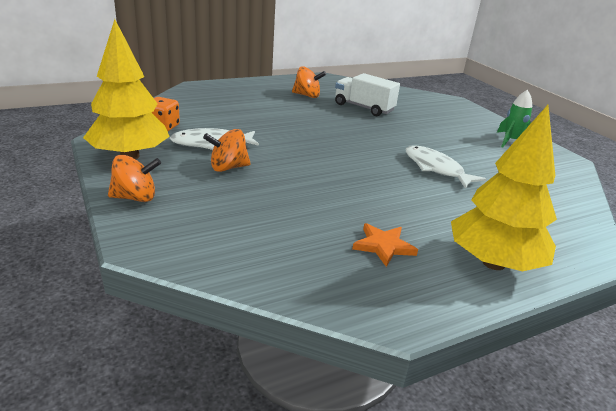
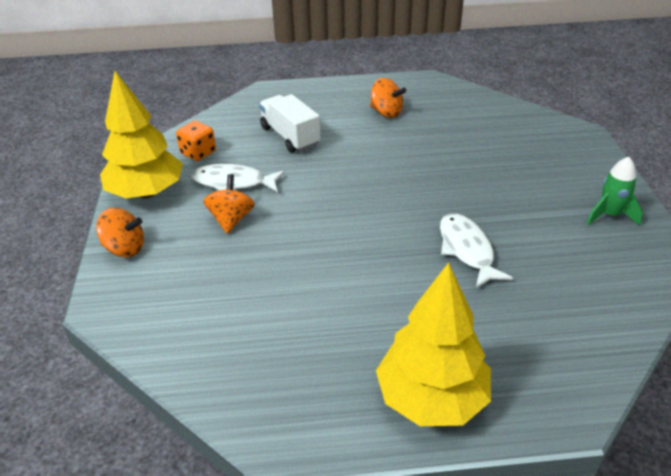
camera: 25 degrees right, 10 degrees up
(228, 167) = (231, 219): orange spinning top -> orange spinning top turned 90 degrees clockwise
(363, 108) = (445, 138): white truck -> white truck (290, 136)
(383, 246) = (324, 352): orange star -> none

